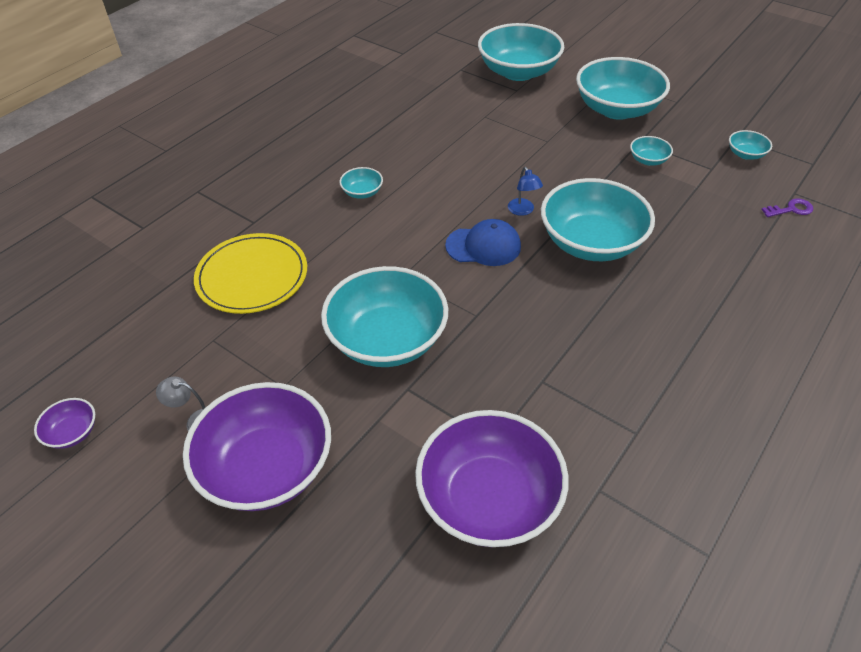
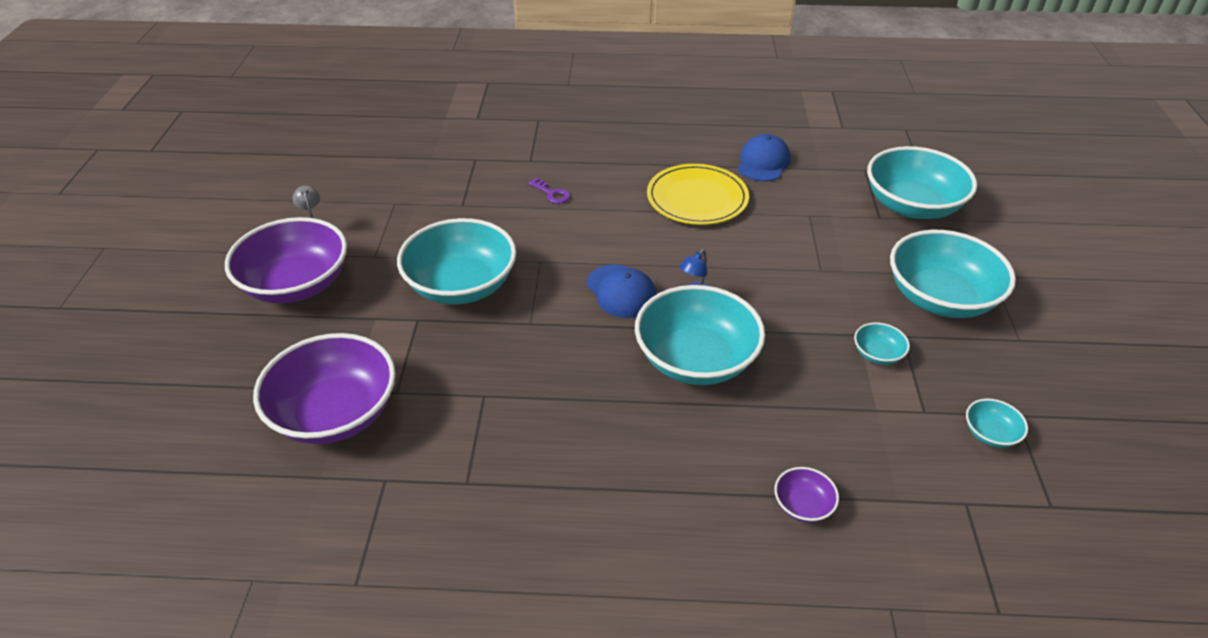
camera: 55 degrees right, 5 degrees down
(72, 432) = (274, 189): purple bowl -> purple bowl (803, 505)
(252, 276) = (471, 189): yellow plate -> yellow plate (697, 198)
(362, 192) = (620, 195): turquoise bowl -> none
(402, 105) = (763, 162): none -> blue cap
(791, 209) = (928, 509): purple key -> purple key (552, 194)

